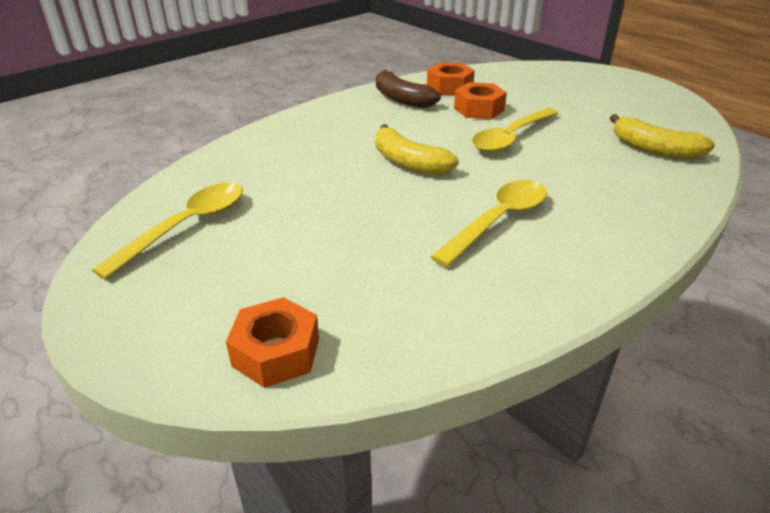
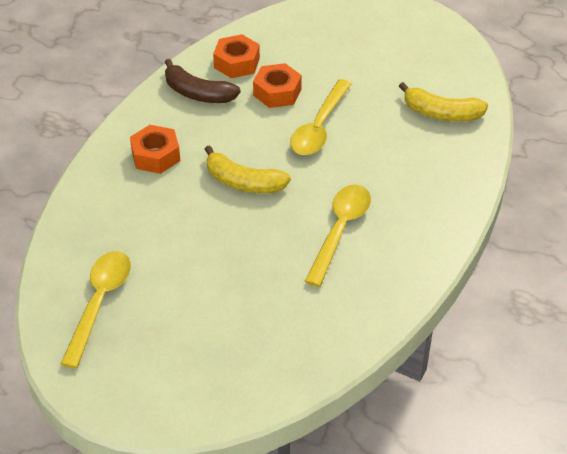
camera: 20 degrees left, 10 degrees up
(276, 352) = (236, 387): orange nut -> orange nut (155, 156)

